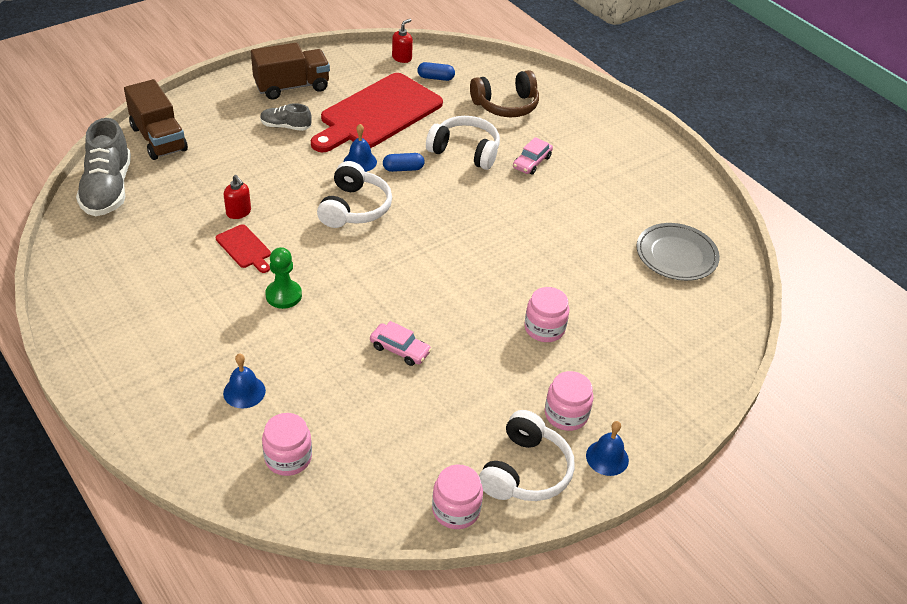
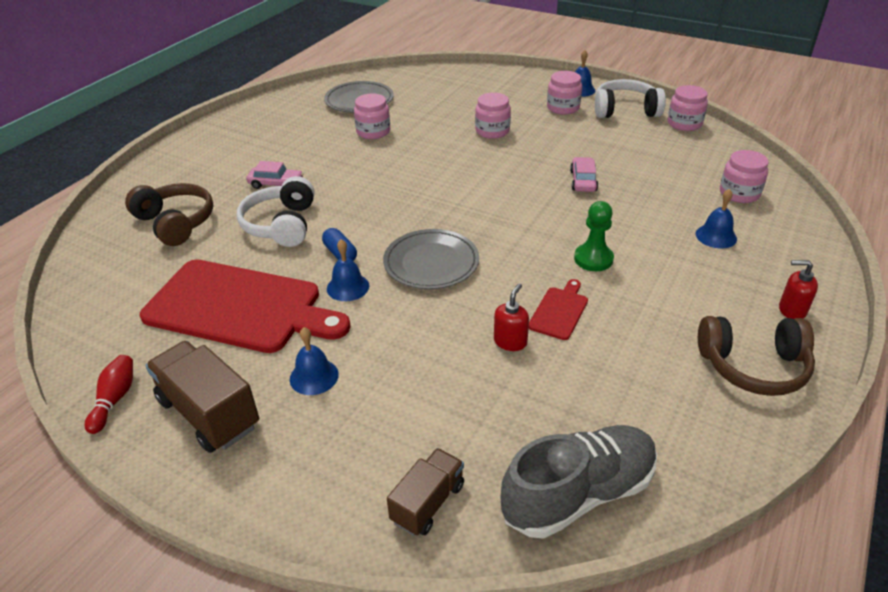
camera: 110 degrees left, 5 degrees down
(104, 314) = (753, 366): none -> brown headphones
(159, 139) = (428, 503): brown truck -> brown truck, size x0.62
(285, 126) = (314, 376): grey shoe -> blue bell
(332, 60) = (115, 399): none -> red bowling pin
(354, 208) = (431, 263): white headphones -> grey plate
(402, 58) = (87, 333): red soap dispenser -> red soap dispenser (791, 310)
(435, 78) = (132, 288): blue capsule -> none
(595, 243) = (373, 132): none -> pink jar

